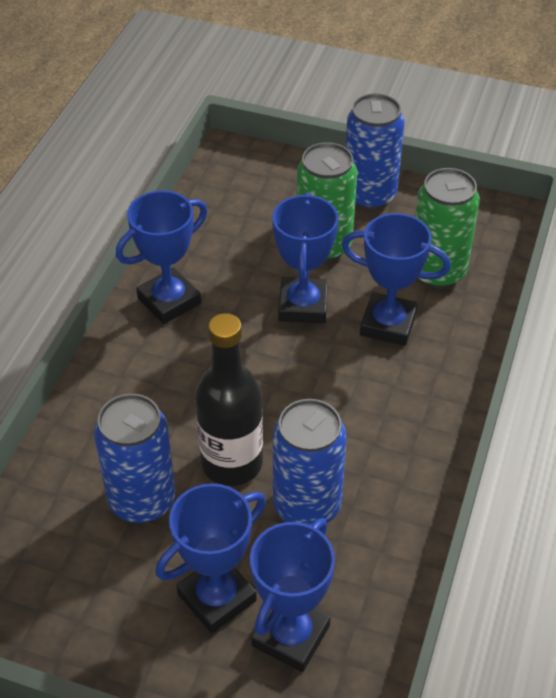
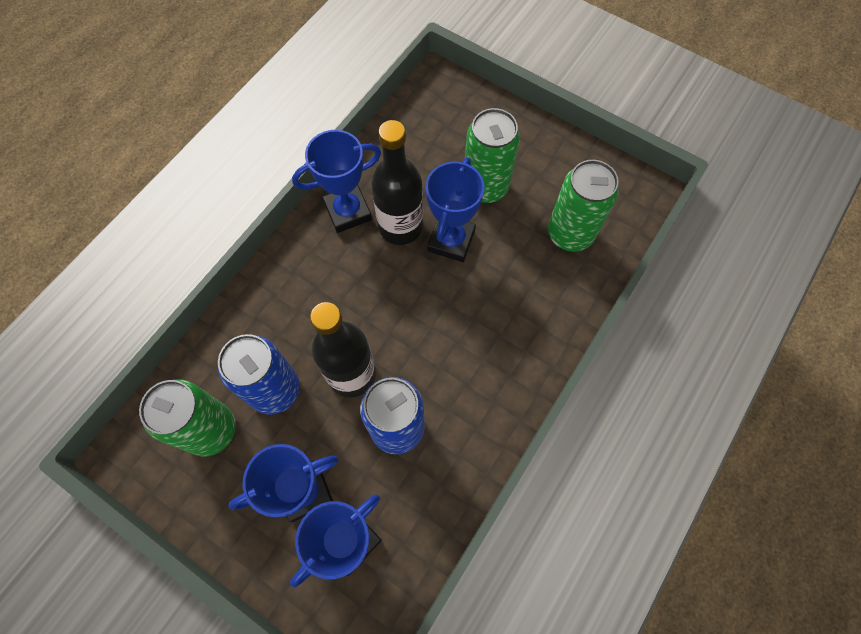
camera: 15 degrees right, 20 degrees up
(75, 560) = (211, 430): none -> green can
(238, 303) = (400, 226): none -> black bottle
(369, 195) = (538, 145): blue can -> none
(388, 324) = (513, 275): blue trophy -> none

